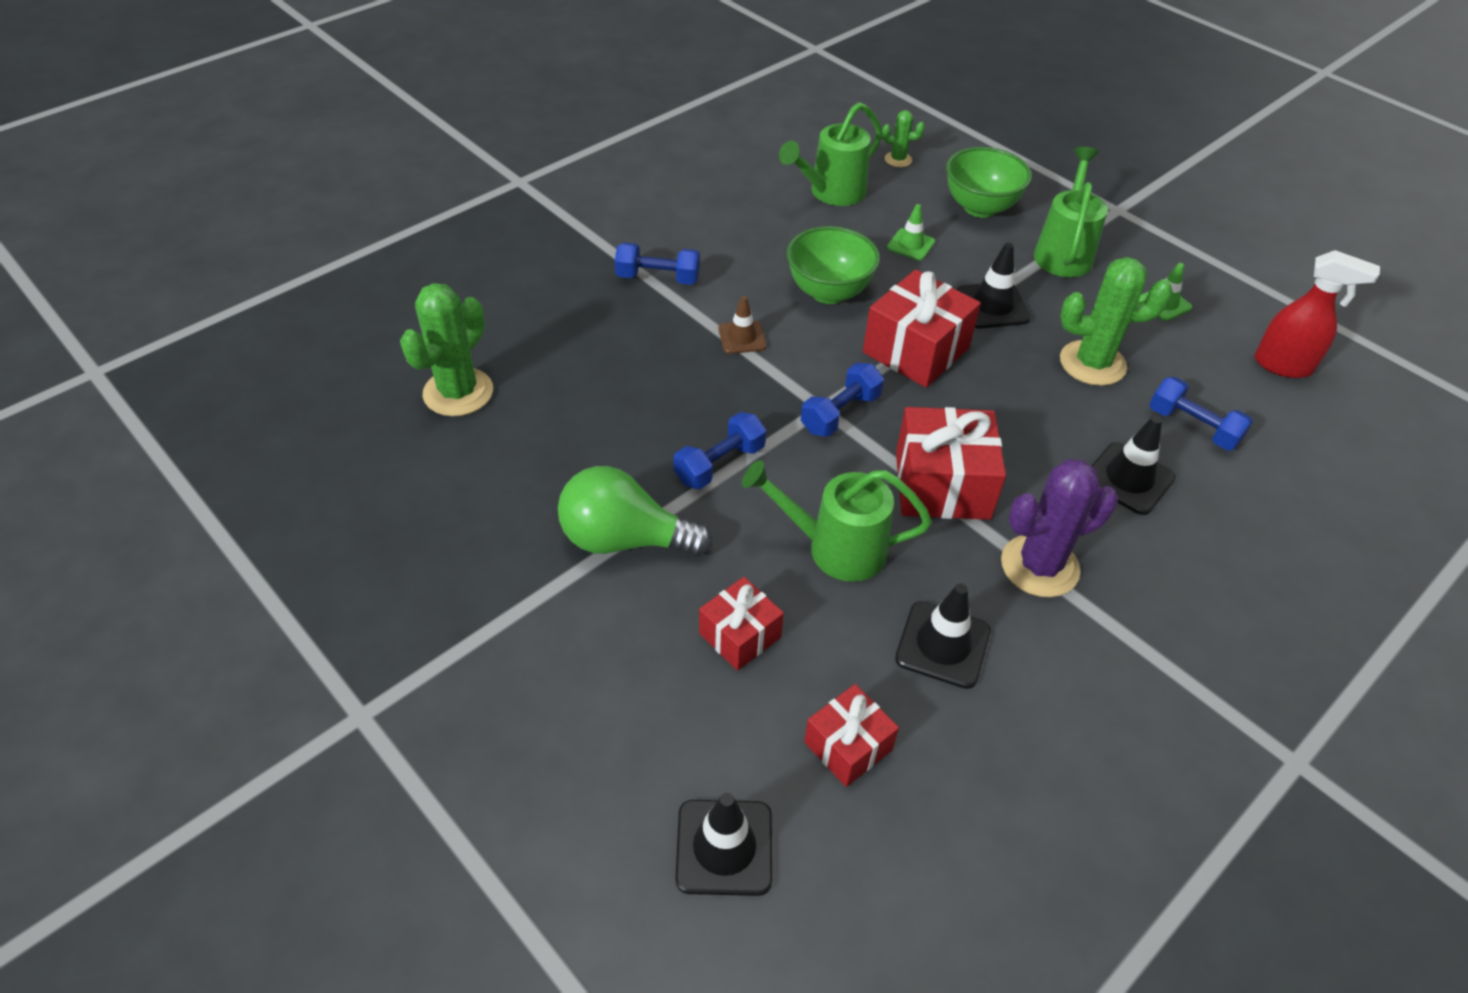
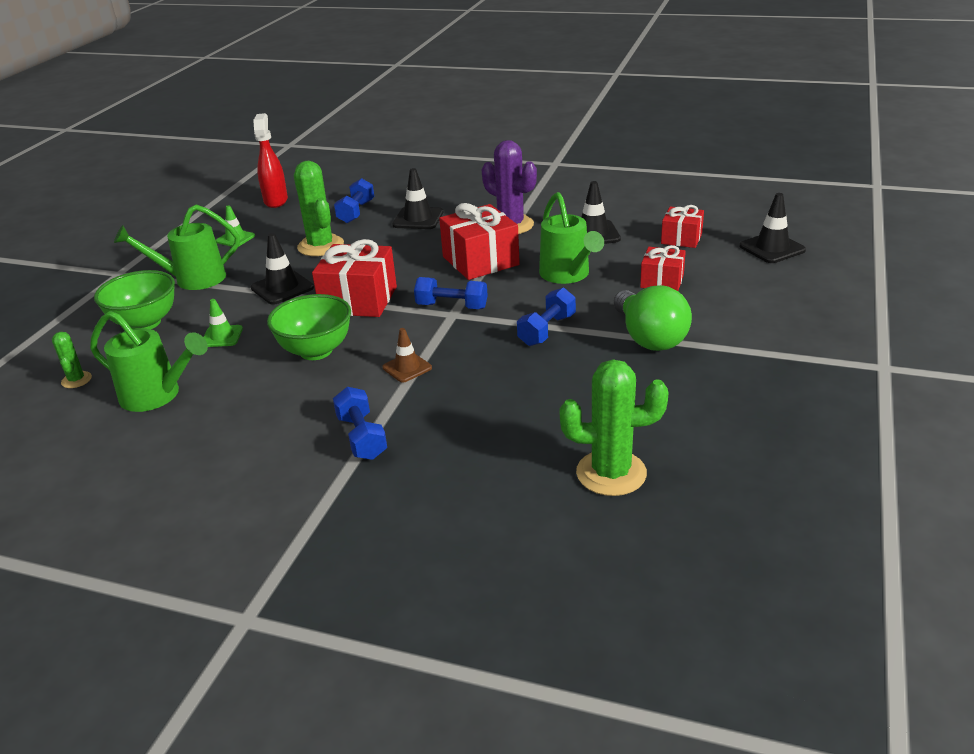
camera: 115 degrees left, 15 degrees down
(719, 464) = (547, 330): blue dumbbell -> blue dumbbell turned 75 degrees counterclockwise

